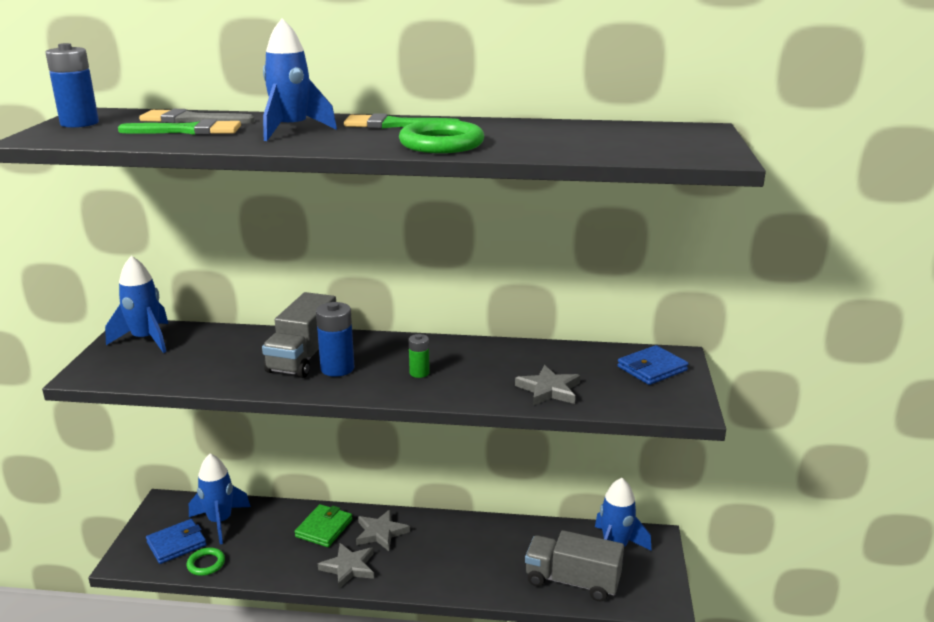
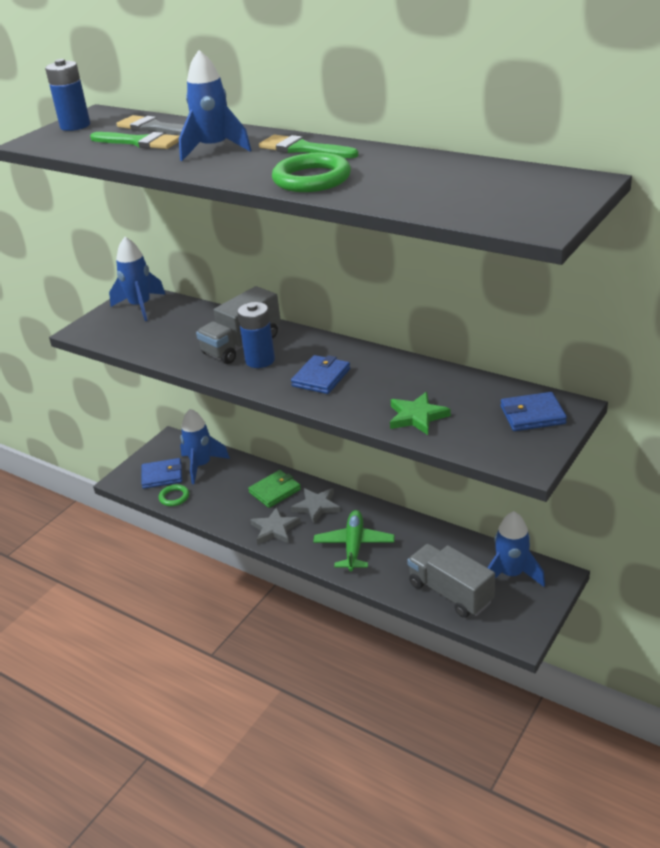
camera: 30 degrees right, 10 degrees up
(419, 373) = (321, 377): green battery -> blue wallet
(446, 562) = (354, 546): none -> green plane
(549, 390) = (417, 416): grey star -> green star

